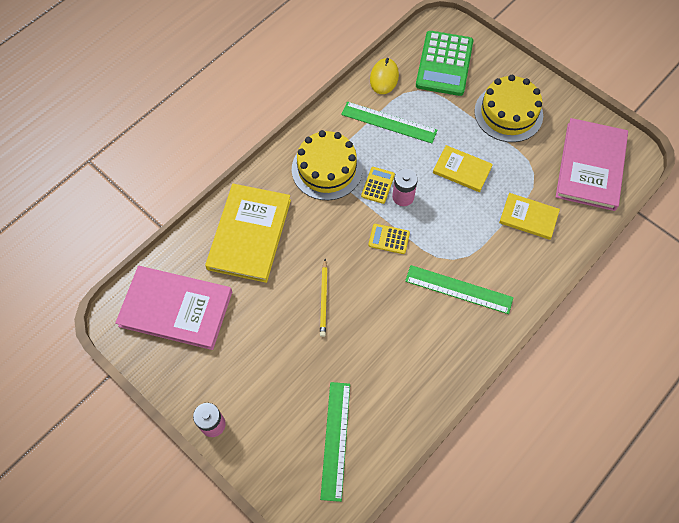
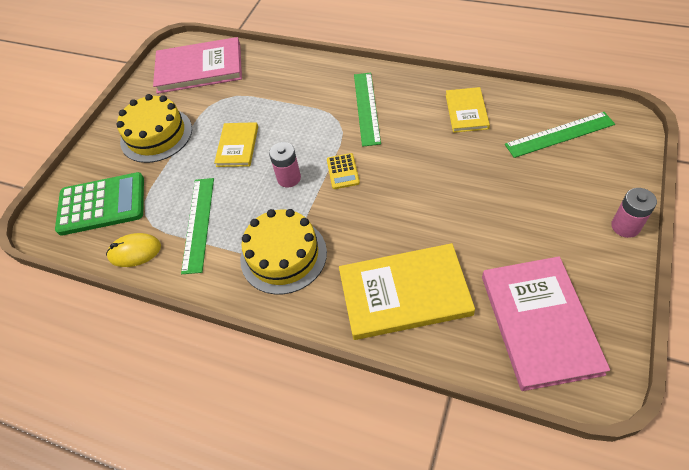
camera: 105 degrees left, 10 degrees down
(324, 299) = (437, 195): yellow pencil -> none
(378, 185) = (284, 203): yellow calculator -> none
(528, 217) = (270, 89): yellow book -> yellow book (466, 111)

